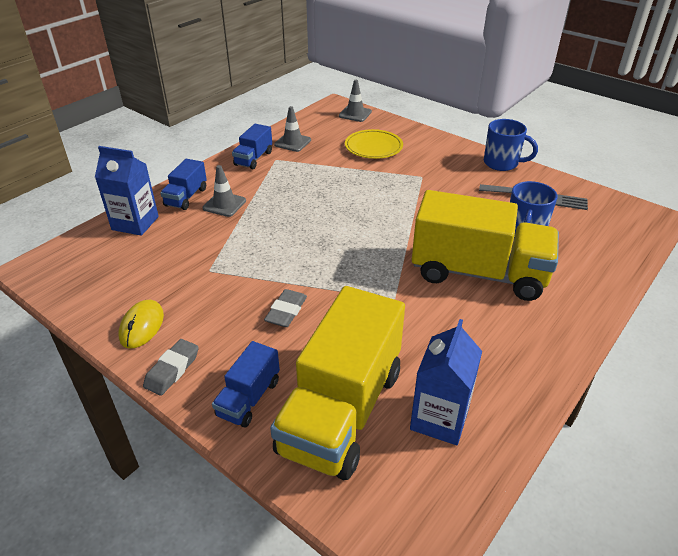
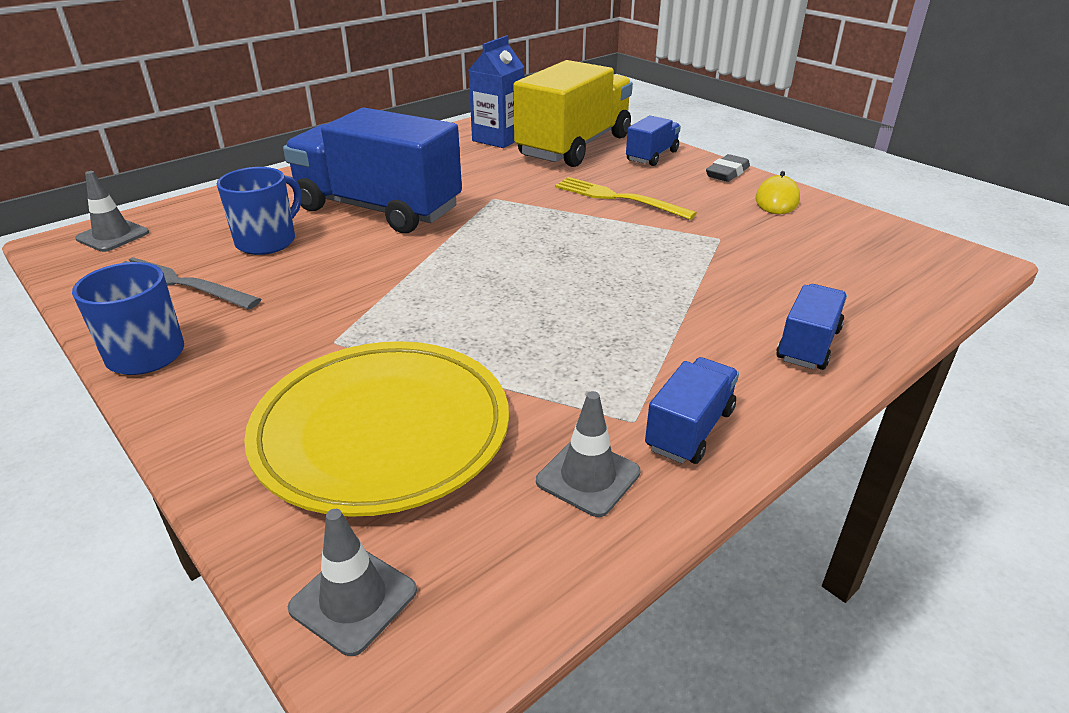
camera: 170 degrees left, 5 degrees down
(135, 223) = (873, 306): blue carton -> none
(224, 204) = (727, 323): grey traffic cone -> grey traffic cone (113, 236)
(286, 311) = (617, 198): grey eraser -> yellow fork
(373, 147) = (382, 432): yellow plate -> yellow plate, size x1.70
(478, 273) = (378, 209): yellow truck -> blue truck

